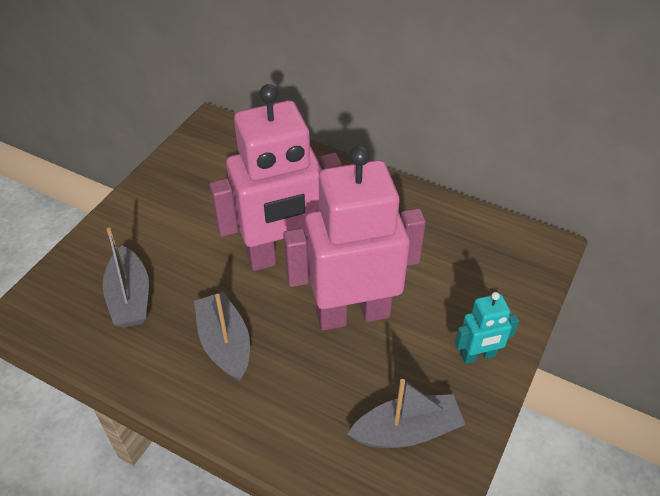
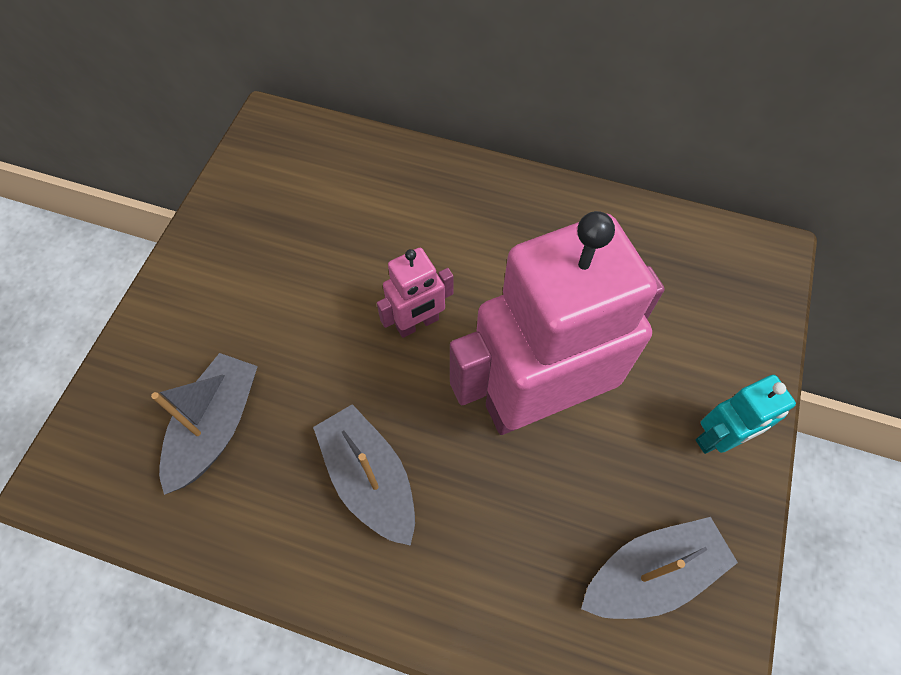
camera: 10 degrees left, 15 degrees up
(130, 297) = (216, 427): grey boat -> grey boat turned 135 degrees counterclockwise
(281, 255) = (417, 323): pink robot -> pink robot, size x0.45

